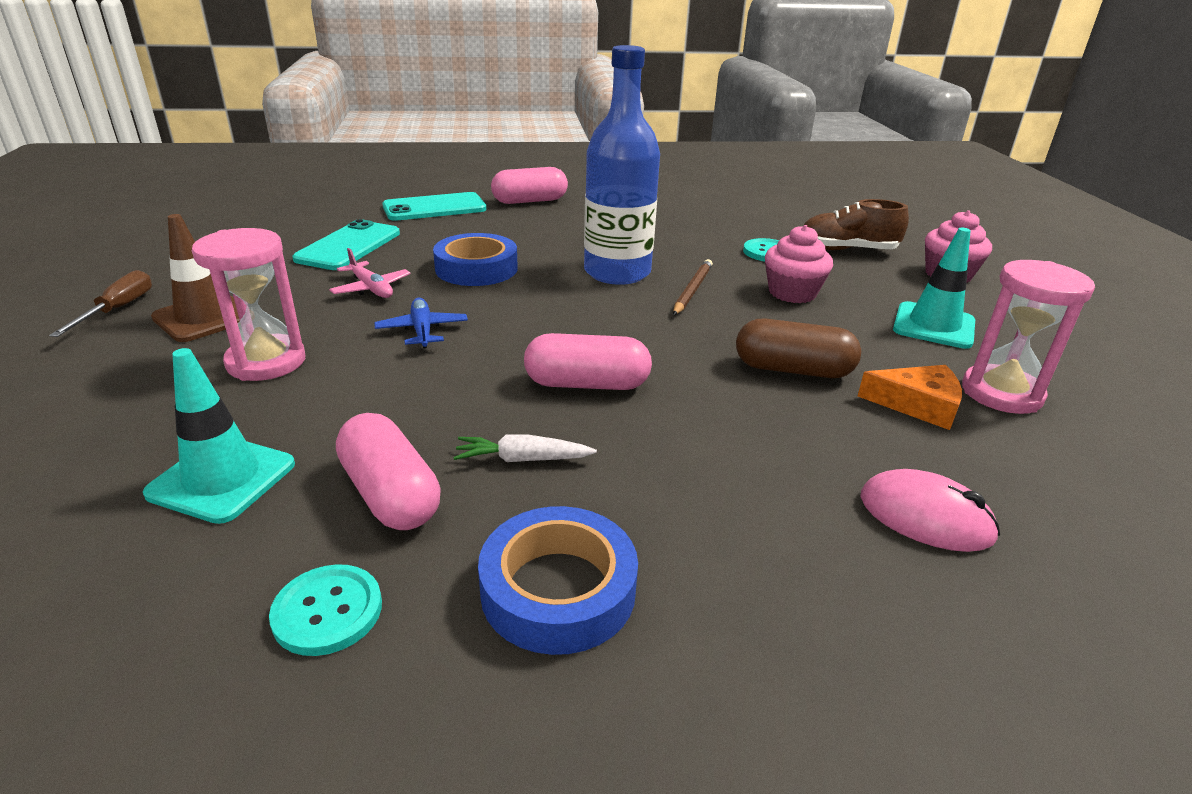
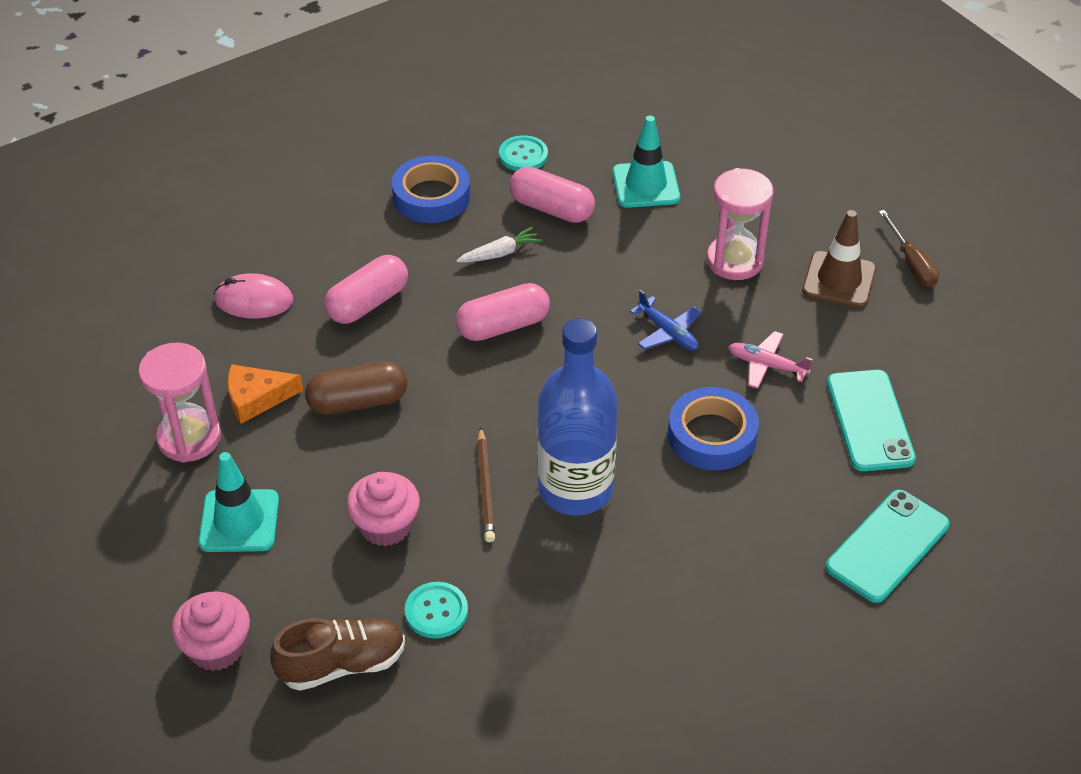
camera: 155 degrees right, 15 degrees up
(530, 201) = (800, 624): pink capsule -> pink capsule (368, 303)

